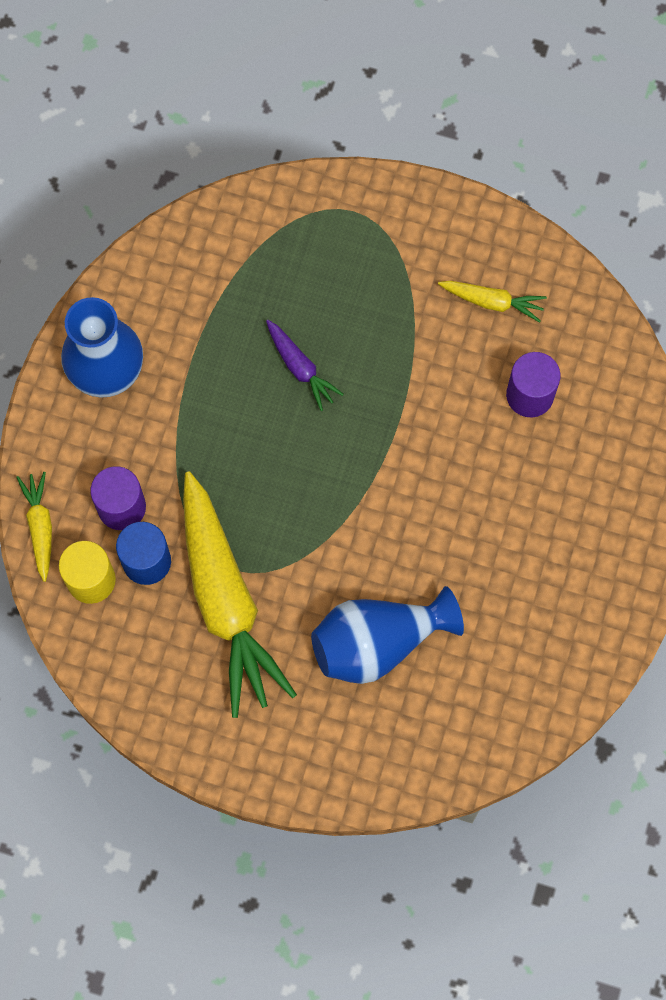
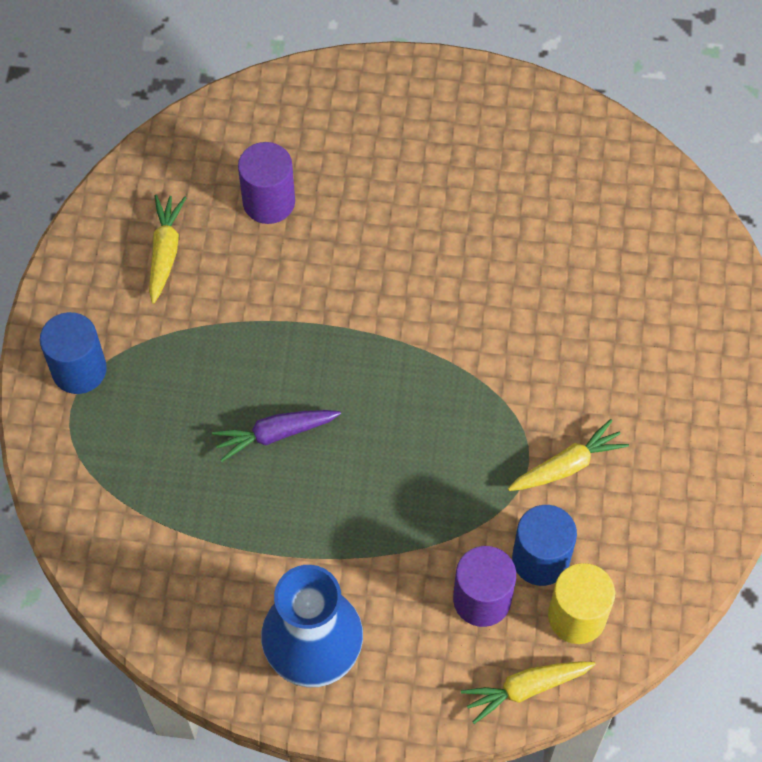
camera: 100 degrees left, 10 degrees down
(226, 601) = (567, 465): yellow carrot -> yellow carrot, size x0.45
(300, 368) = (275, 434): purple carrot -> purple carrot turned 150 degrees counterclockwise
(378, 642) = (576, 306): blue vase -> none
(389, 221) = (79, 370): none -> blue cylinder

